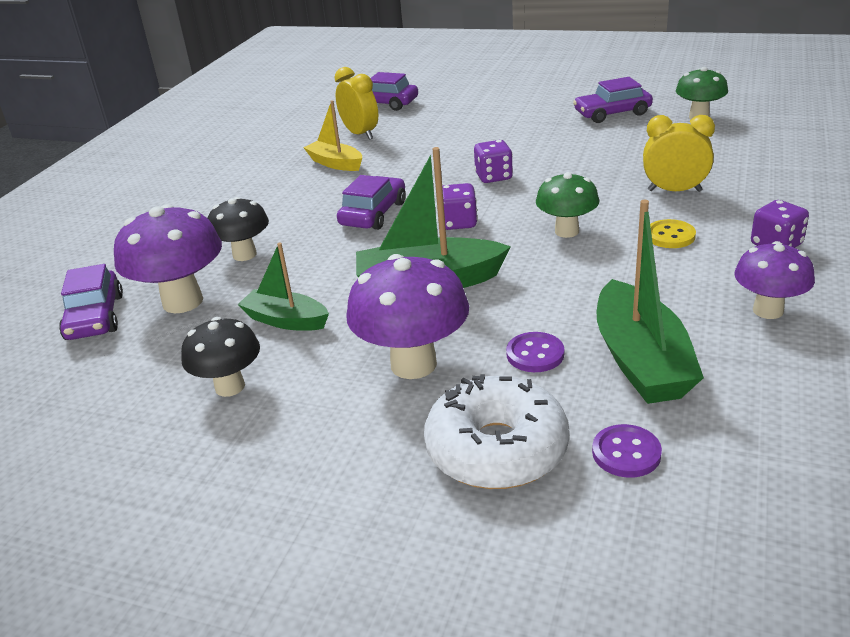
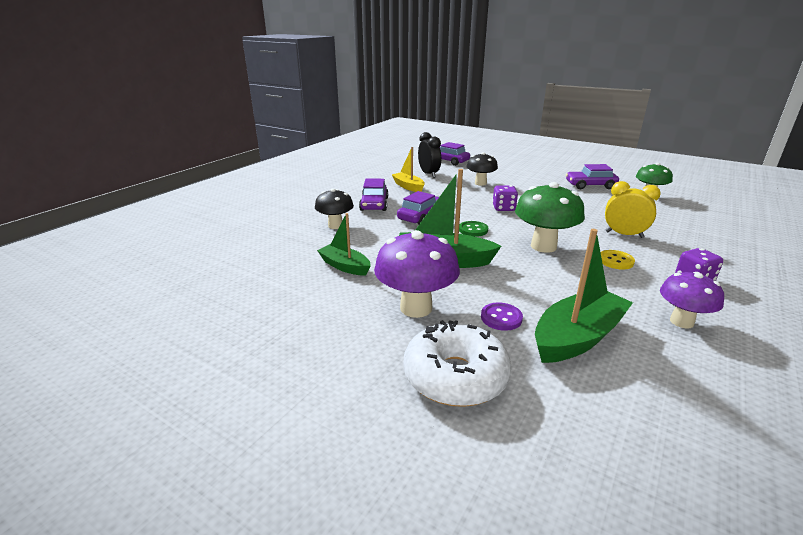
camera: 10 degrees right, 5 degrees down
(95, 317) = (235, 244): purple car -> purple car (374, 204)
(182, 302) = (288, 245): purple mushroom -> none
(230, 387) = (294, 298): black mushroom -> black mushroom (480, 183)
(360, 134) = (429, 174): yellow clock -> black clock
(458, 223) = (473, 230): purple dice -> green button
(566, 231) = (543, 246): green mushroom -> green mushroom, size x1.56
(626, 453) = (551, 400): purple button -> none
(641, 361) = (577, 337): green boat -> green boat turned 135 degrees counterclockwise

